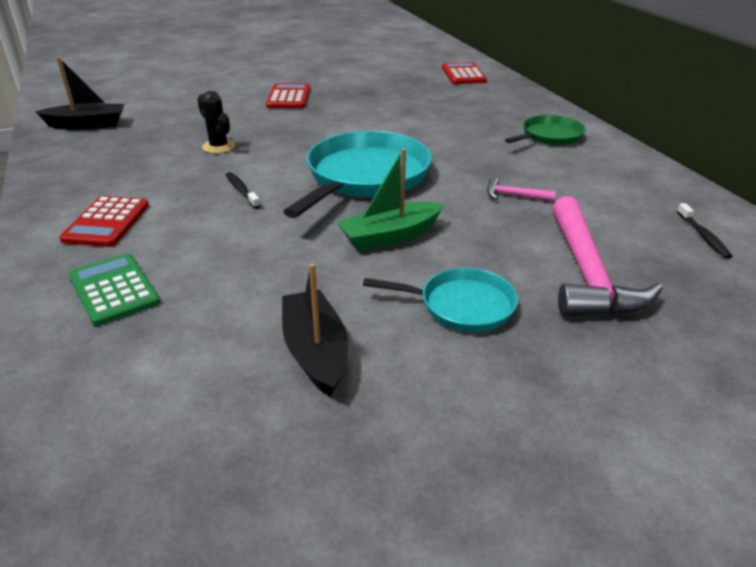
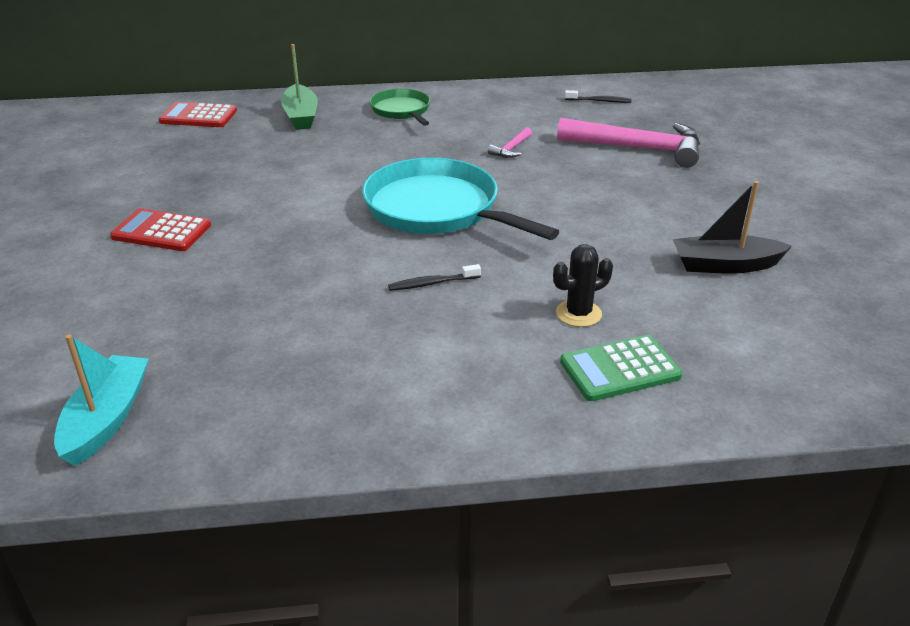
camera: 75 degrees left, 0 degrees up
(87, 124) = (106, 419): black boat -> turquoise boat
(106, 222) = (470, 381): red calculator -> none
(218, 147) = (295, 294): black cactus -> black cactus (578, 314)
(390, 236) = (561, 212): green boat -> green boat (301, 116)
(462, 305) = (671, 199): turquoise pan -> none

